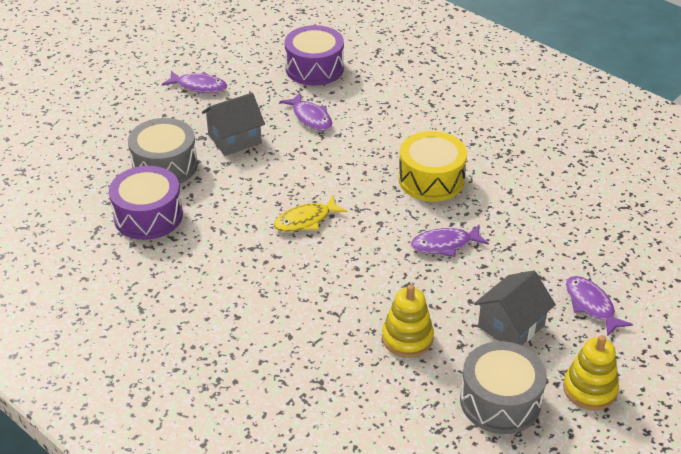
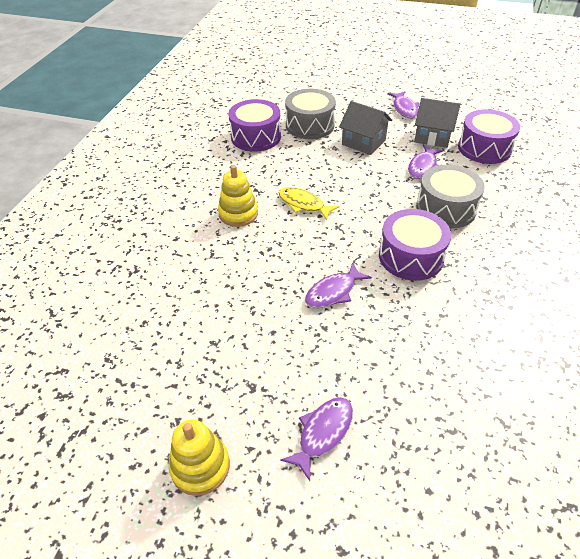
camera: 65 degrees right, 5 degrees up
(407, 338) = (205, 305): yellow stacking toy -> yellow stacking toy (238, 214)
(431, 179) = (411, 256): yellow drum -> purple drum
(445, 244) = (333, 292): purple fish -> purple fish turned 90 degrees counterclockwise
(500, 401) = (156, 393): grey drum -> grey drum (445, 208)
(511, 326) = (256, 372): grey house -> grey house (433, 136)

